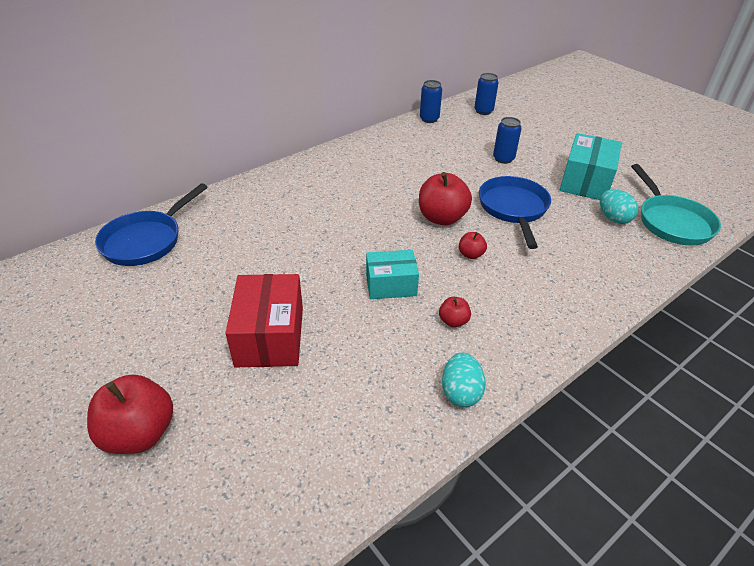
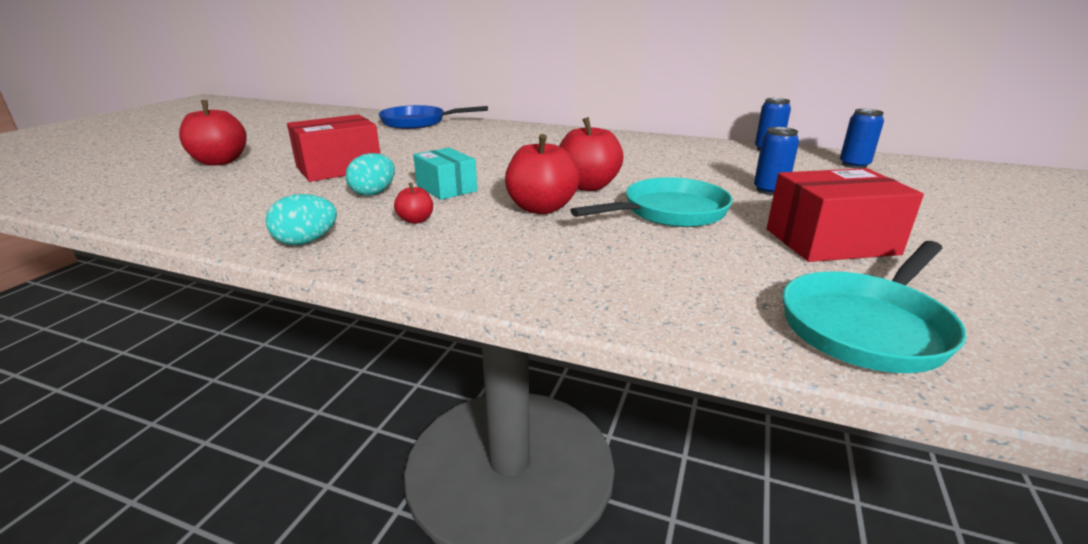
camera: 60 degrees right, 15 degrees down
(470, 254) = (541, 208): red apple -> red apple, size x2.02
(513, 209) = (669, 212): blue pan -> turquoise pan
(585, 181) = (831, 241): turquoise box -> red box
(613, 218) = (771, 274): turquoise egg -> turquoise egg (374, 193)

